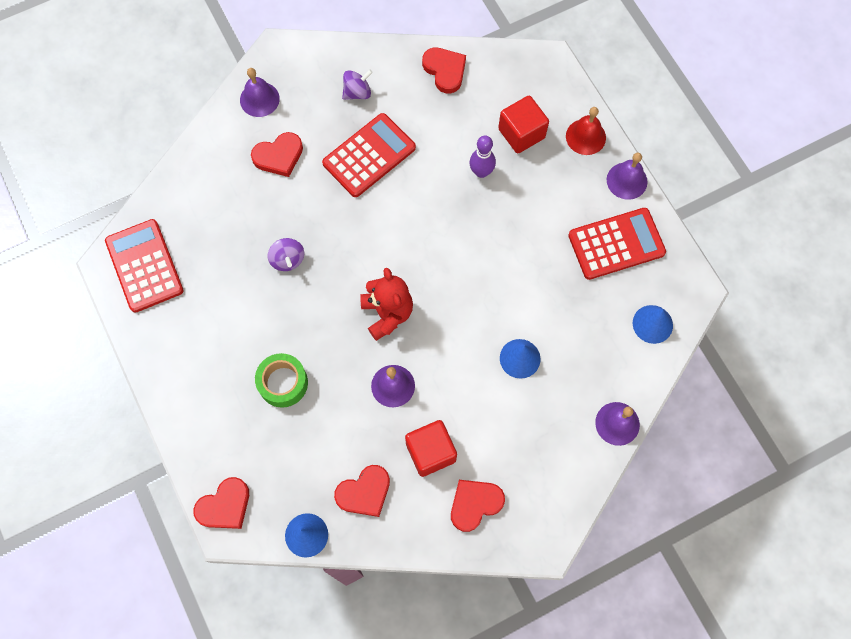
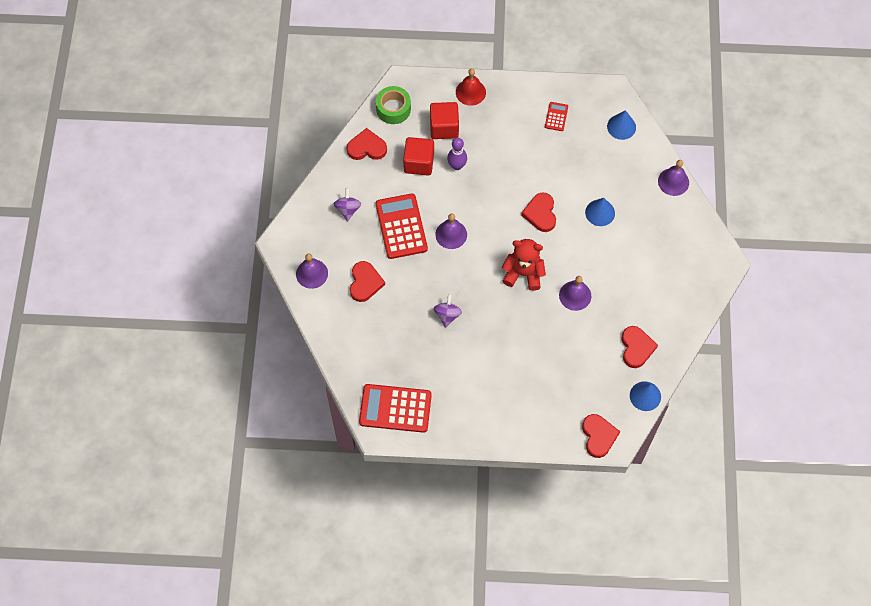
camera: 60 degrees left, 5 degrees down
(283, 383) = (534, 360): green tape -> green tape (393, 109)
(287, 260) = (447, 315): purple spinning top -> purple spinning top turned 90 degrees counterclockwise
(430, 452) = (632, 296): red cube -> red cube (419, 163)
(475, 504) = (679, 288): red heart -> red heart (540, 213)
(616, 244) = (556, 116): red calculator -> red calculator, size x0.48
(627, 180) = (516, 86): purple bell -> purple bell (451, 234)

